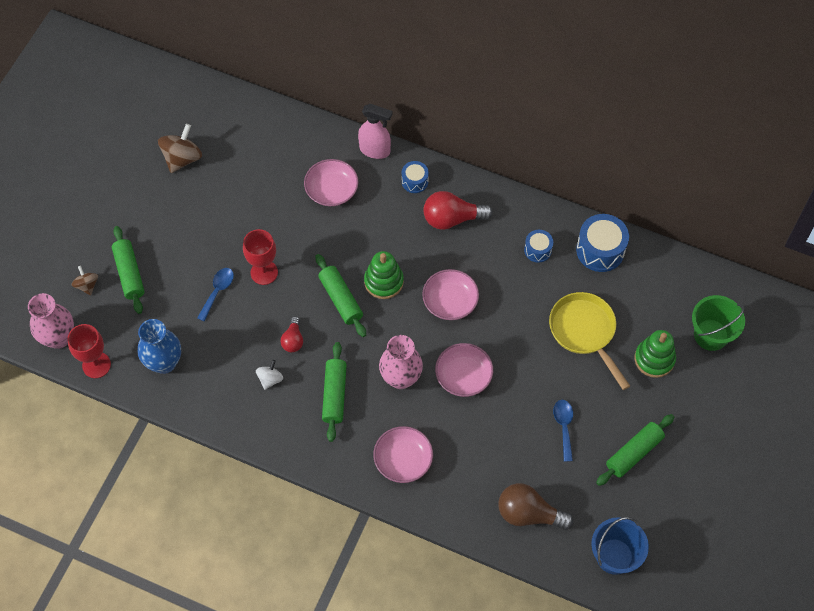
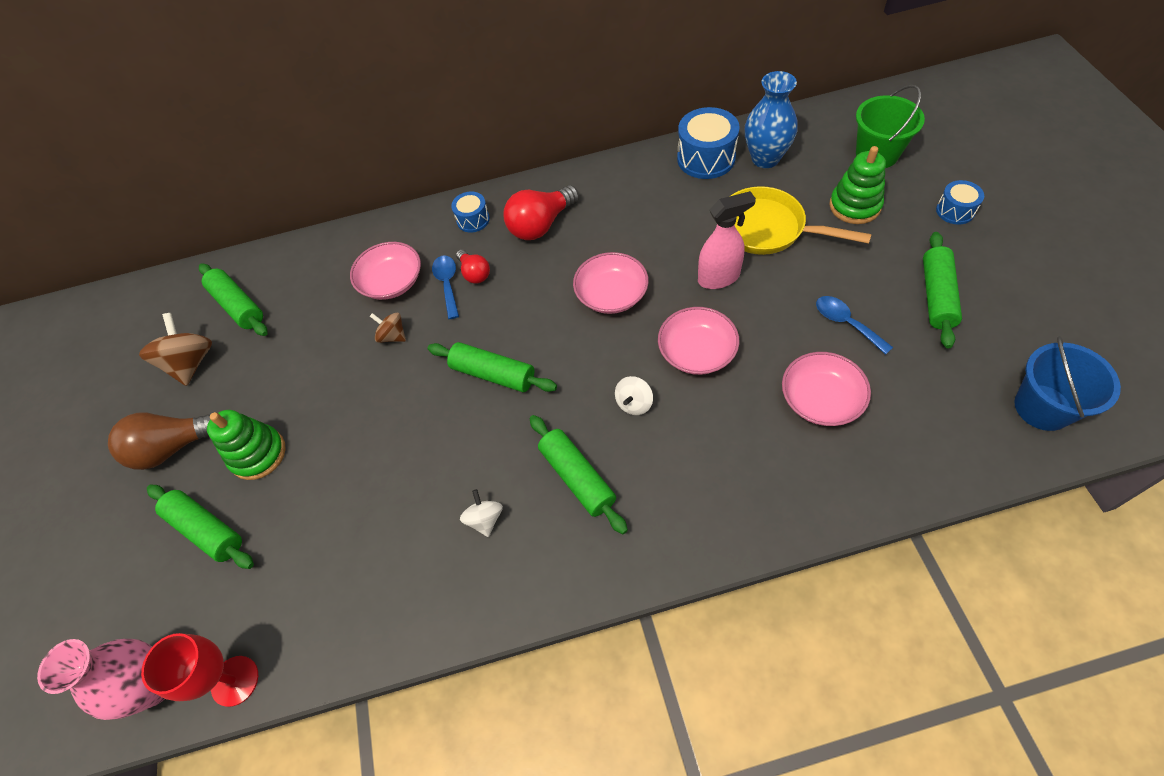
camera: 30 degrees left, 5 degrees down
(87, 285) = (155, 586): brown spinning top -> brown spinning top (392, 336)
(164, 362) = (330, 604): blue vase -> blue vase (765, 158)
(217, 291) = (339, 469): blue spoon -> blue spoon (447, 284)
(233, 137) = (238, 306): none -> green rolling pin
(264, 272) = (380, 409): red goblet -> none
(293, 340) = (475, 455): red light bulb -> red light bulb (474, 273)
(375, 150) = (408, 221): pink spray bottle -> pink spray bottle (719, 278)
(384, 282) = (525, 325): green stacking toy -> green stacking toy (258, 454)
(401, 378) = (634, 403): pink vase -> white spinning top
(403, 460) = (723, 487): pink bowl -> pink bowl (820, 399)
(529, 514) = (913, 435): brown light bulb -> brown light bulb (174, 447)
(537, 250) = (650, 195): blue drum -> blue drum (955, 211)

